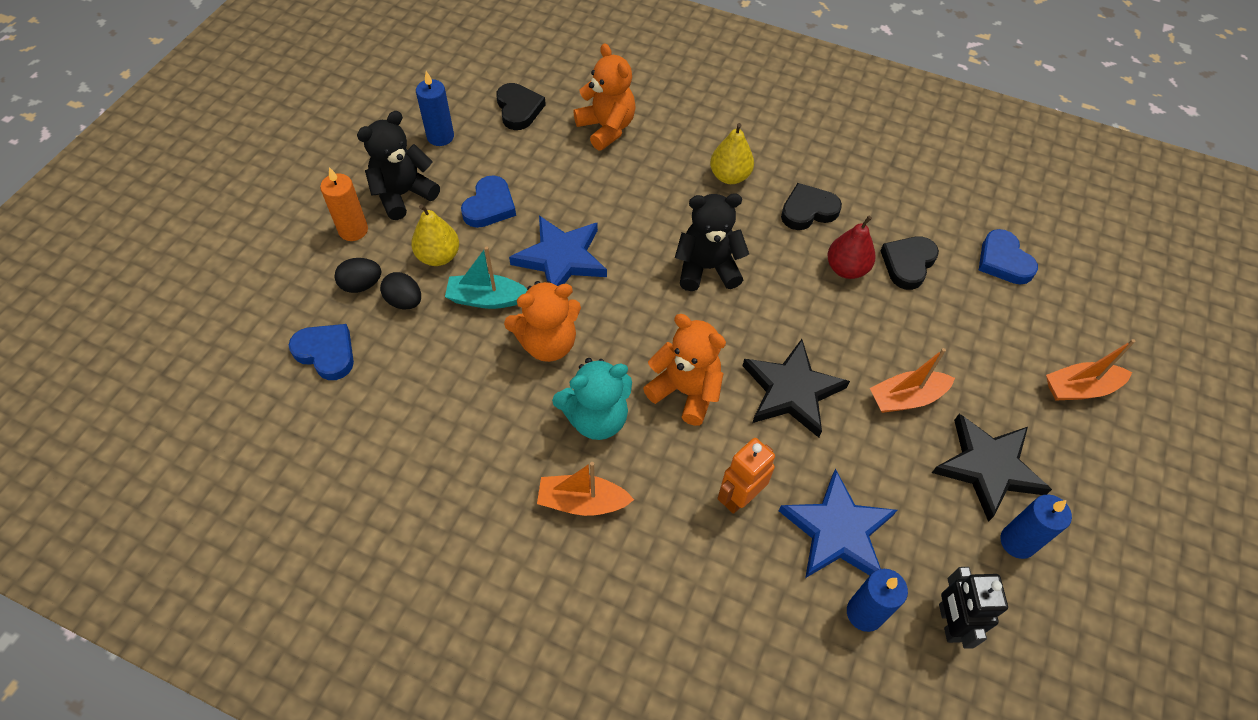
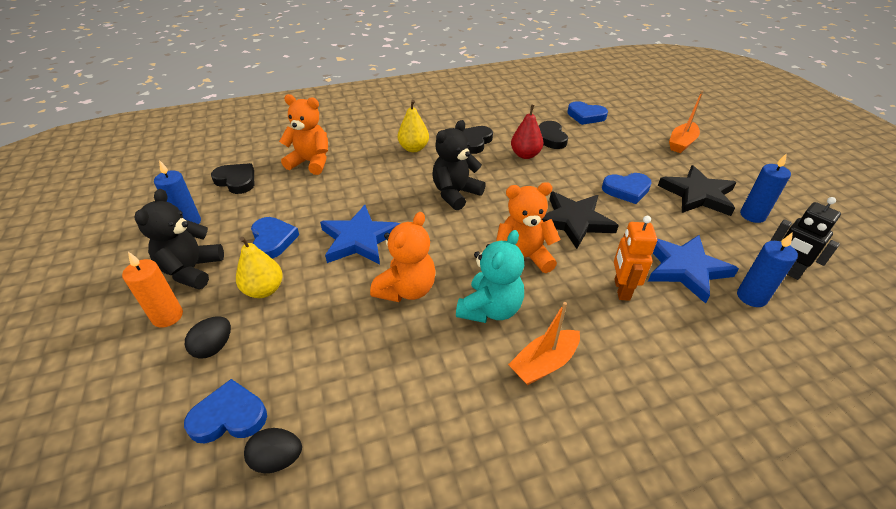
camera: 40 degrees left, 15 degrees down
(404, 301) = (265, 334): black egg -> black egg (277, 459)
(486, 299) = (332, 292): turquoise boat -> none
(906, 398) = (626, 190): orange boat -> blue heart

